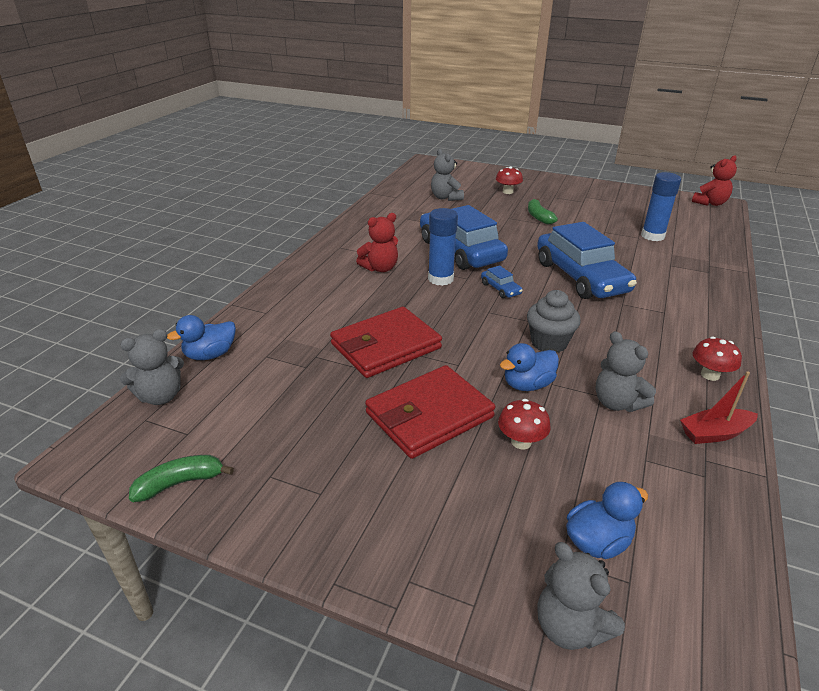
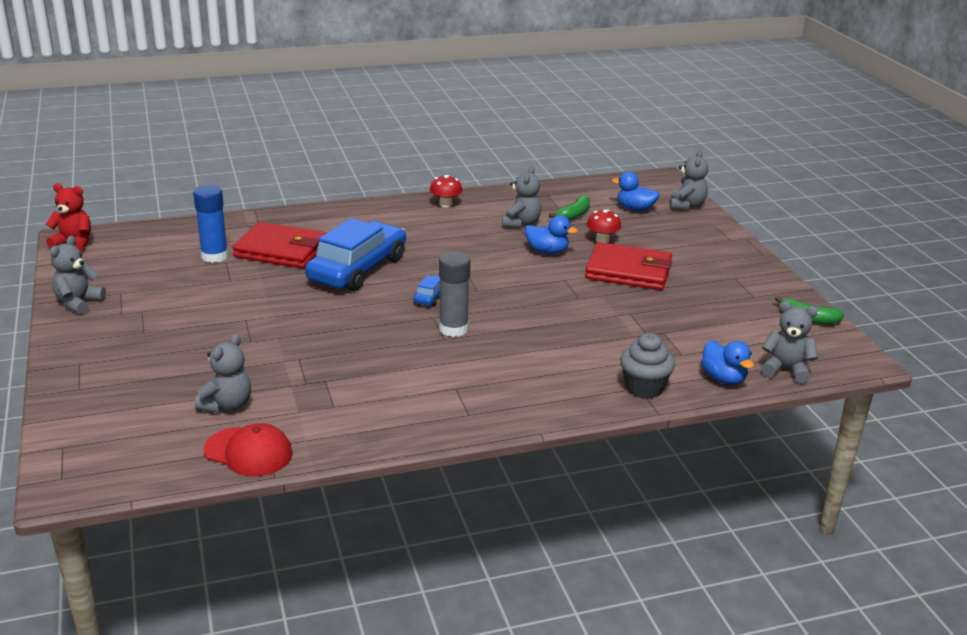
camera: 130 degrees left, 5 degrees down
(210, 355) = (723, 378): blue duck -> blue duck turned 45 degrees clockwise
(380, 268) = (479, 368): red teddy bear -> none
(386, 346) = (589, 312): red wallet -> red wallet (281, 250)
(397, 192) = (248, 452): none -> red cap
(440, 279) = (453, 329): blue glue stick -> grey glue stick
(460, 250) = (379, 340): blue car -> none
(507, 192) = (155, 368): red mushroom -> none
(539, 217) = (227, 324): green banana -> green banana (574, 215)
(549, 343) = (486, 257): grey cupcake -> grey cupcake (644, 388)
(611, 190) = (78, 303): none -> grey teddy bear
(714, 433) = (507, 196): red boat -> none

